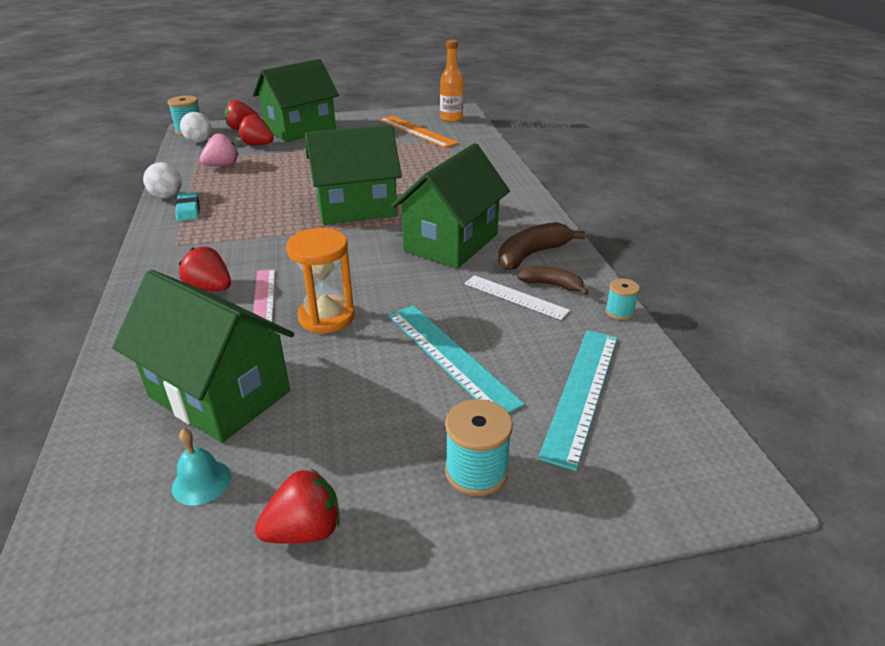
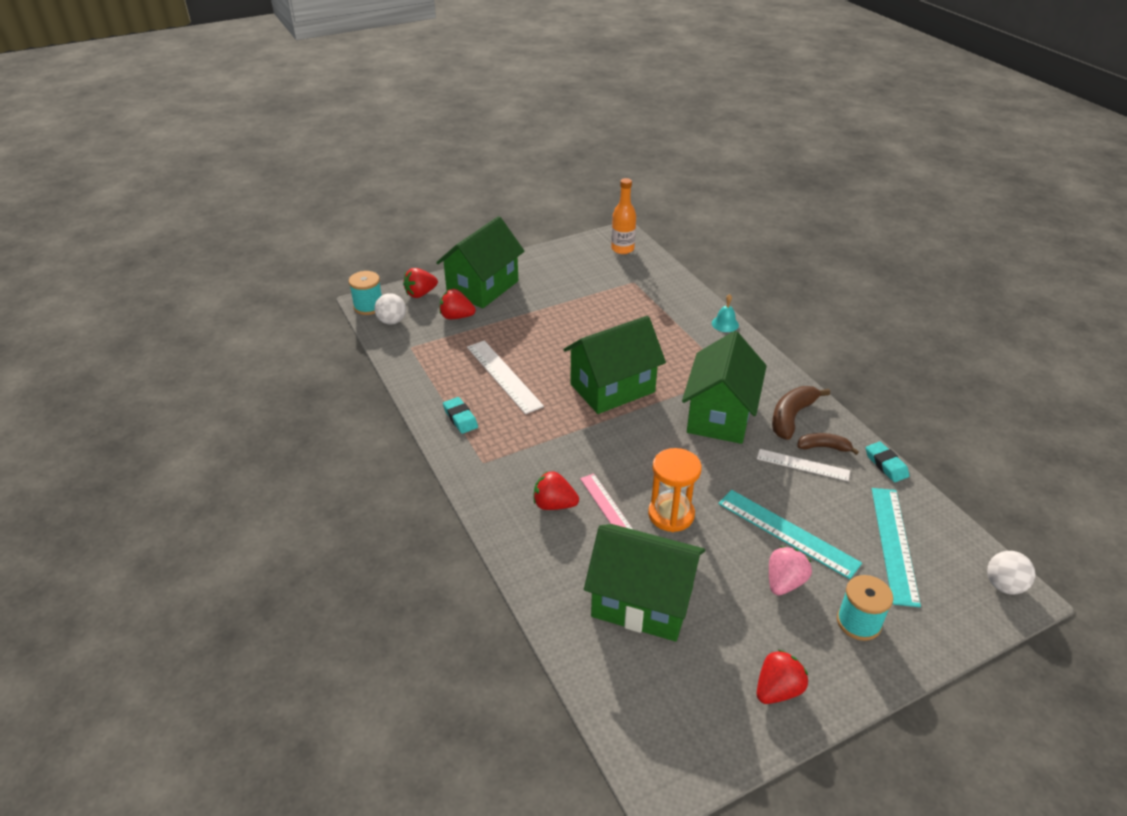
camera: 15 degrees left, 5 degrees up
(167, 196) = (425, 404): white ball -> white ball (1003, 585)
(201, 482) = (685, 673): turquoise bell -> turquoise bell (725, 324)
(222, 165) = (444, 352): pink strawberry -> pink strawberry (784, 582)
(259, 187) = (504, 376): none -> white ruler
(417, 131) = (601, 273): orange ruler -> none
(619, 312) = (886, 465): turquoise spool -> turquoise eraser

